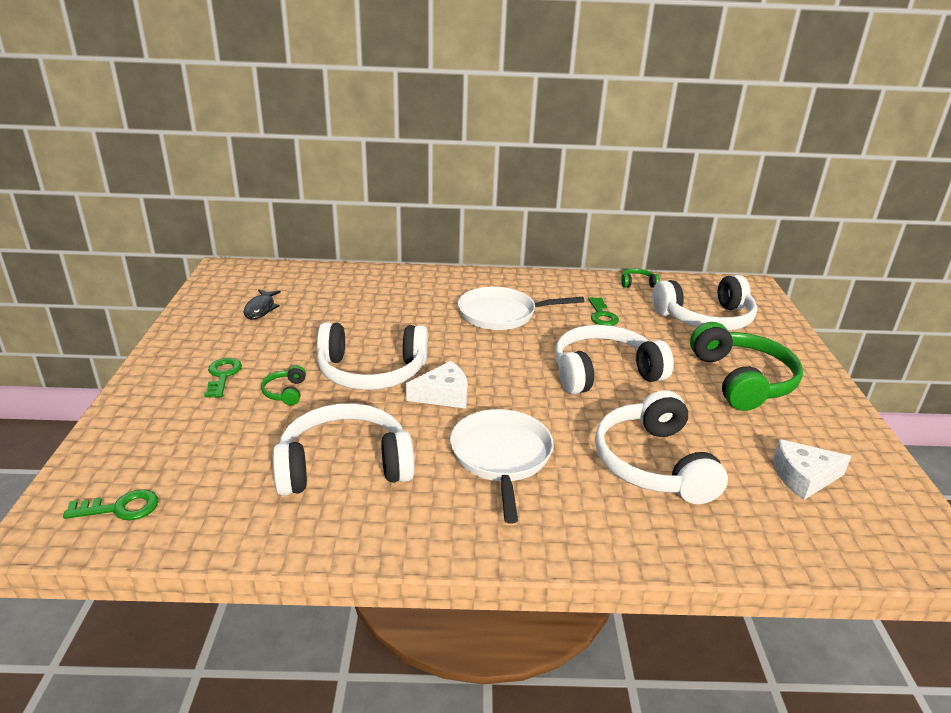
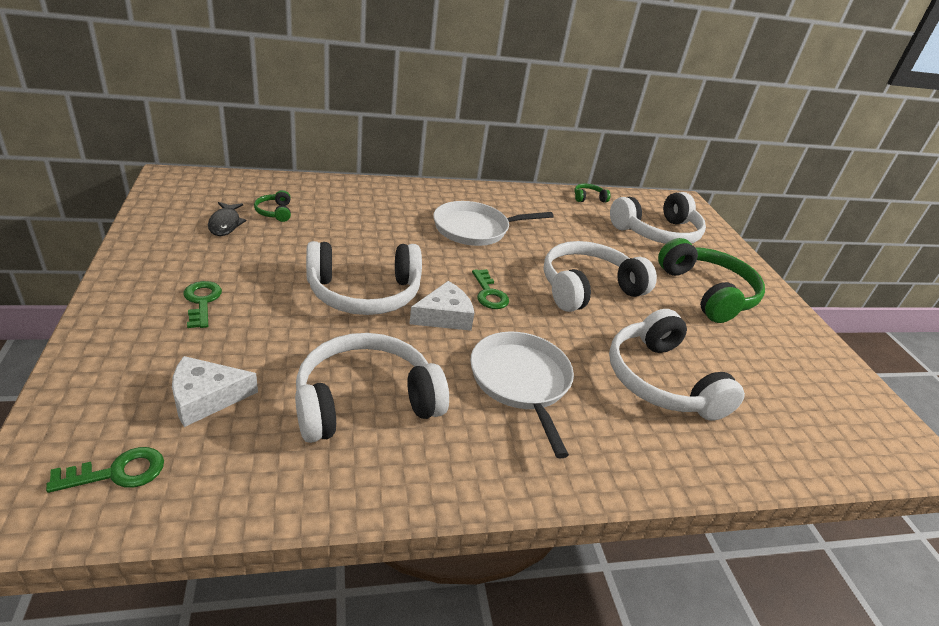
camera: 15 degrees left, 5 degrees up
(285, 392) = (278, 319): green headphones -> green headphones (274, 212)
(601, 315) = (567, 230): green key -> green key (489, 293)
(803, 477) = (789, 386): white cheese -> white cheese (206, 397)

